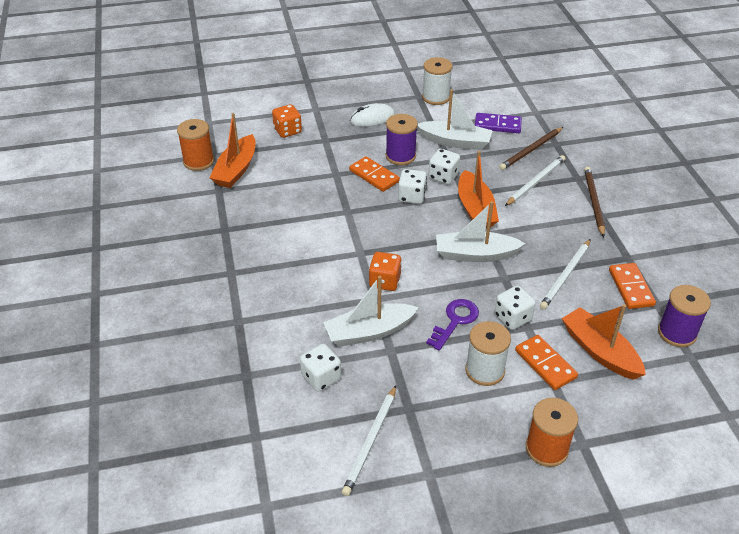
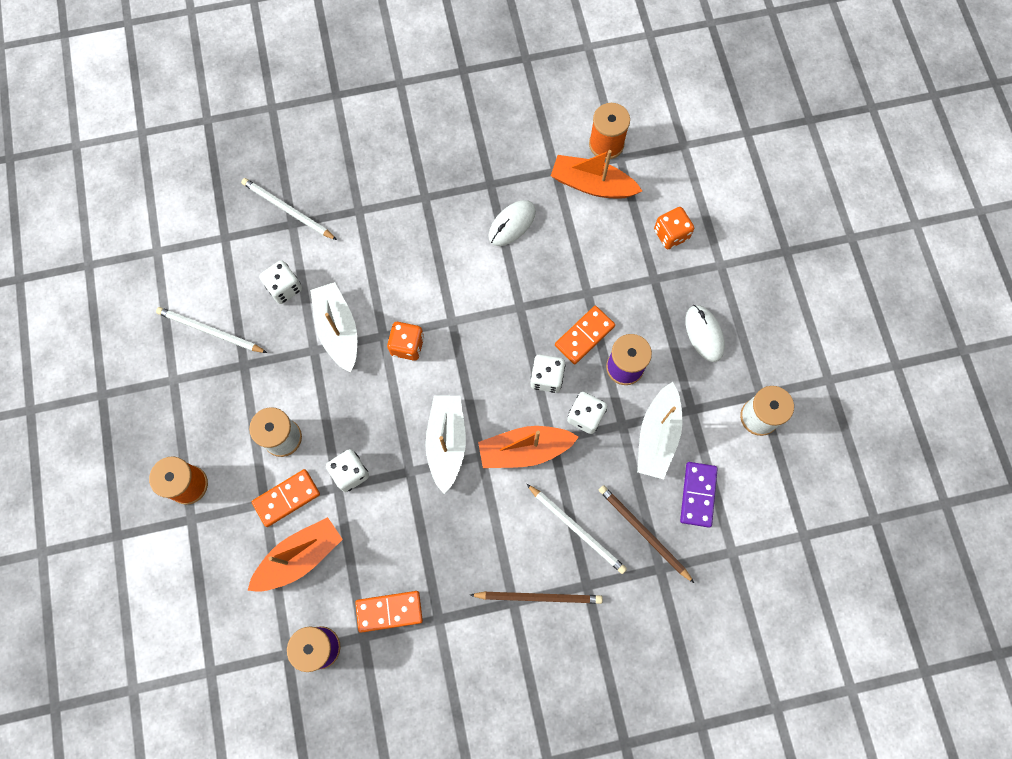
camera: 90 degrees right, 30 degrees up
(267, 216) = (512, 224): none -> white mouse
(455, 321) = (348, 414): purple key -> none
(565, 276) = (410, 539): white pencil -> white pencil (288, 210)

